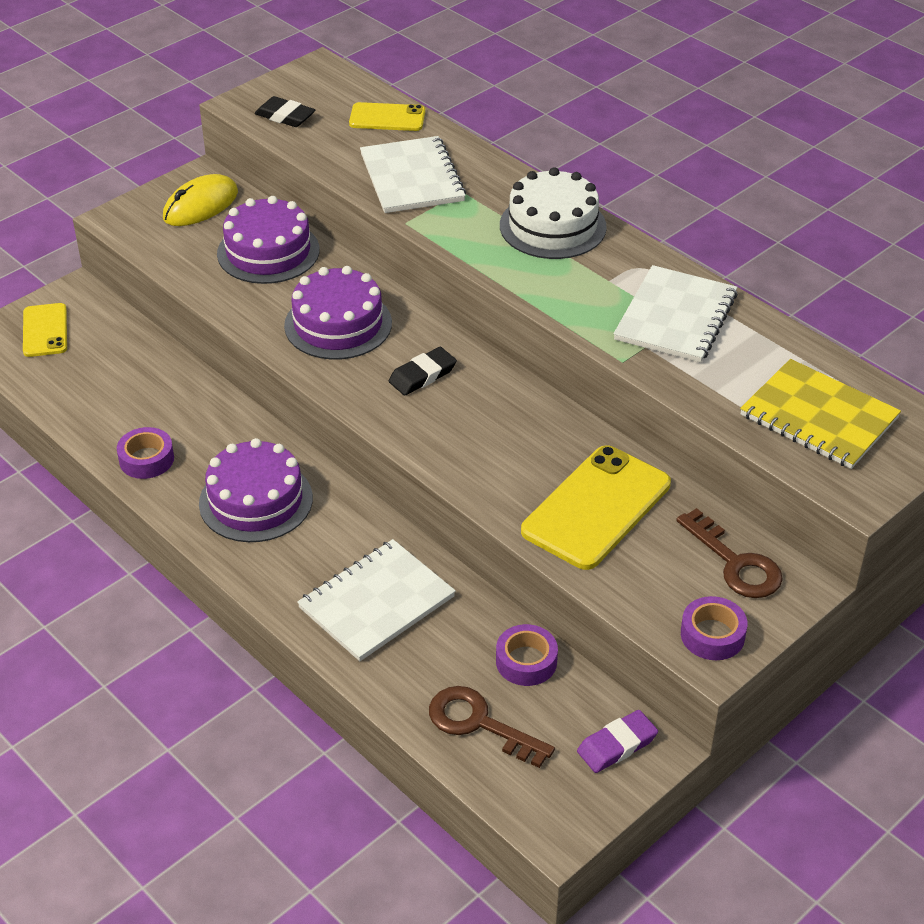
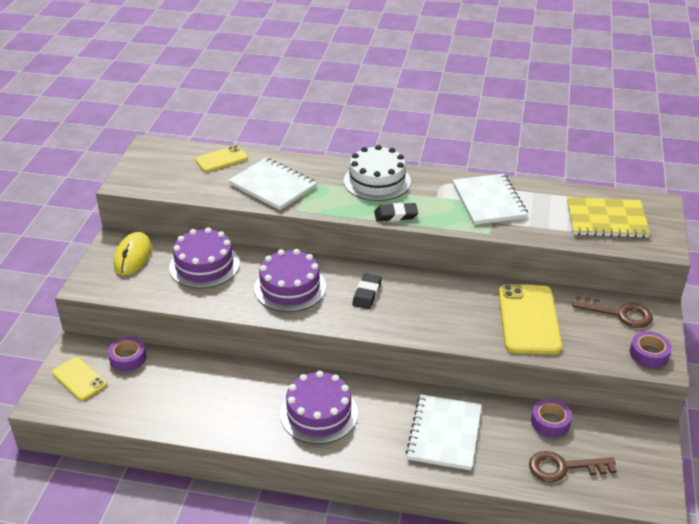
camera: 35 degrees left, 5 degrees down
(146, 459) = (228, 423): purple tape -> purple tape (128, 358)
(285, 116) = (159, 180): black eraser -> black eraser (396, 215)
(617, 745) = (636, 439): purple eraser -> none

